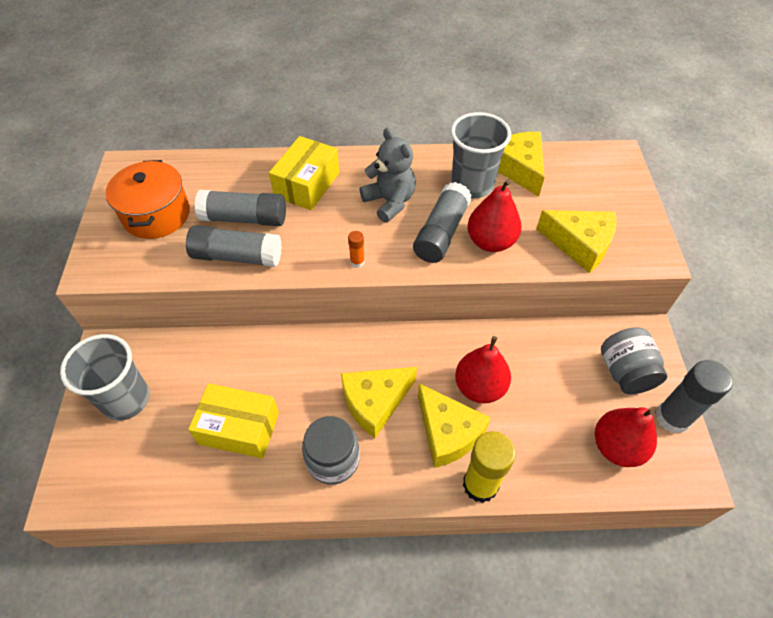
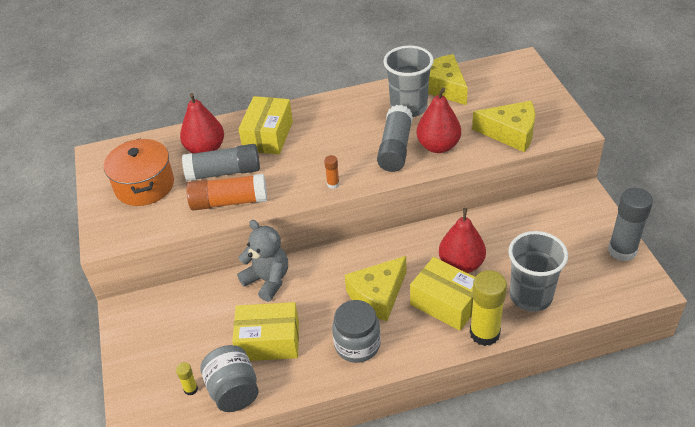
camera: 10 degrees left, 10 degrees down
(126, 399) = (160, 343): grey cup -> grey cup (530, 296)
(137, 465) = (191, 389): none -> yellow glue stick
(237, 256) = (229, 202): grey glue stick -> orange glue stick
(389, 202) = (344, 134): grey teddy bear -> grey teddy bear (268, 280)
(448, 432) = (446, 303): yellow cheese -> yellow box
(616, 447) = (584, 281): red pear -> red pear (205, 149)
(625, 372) = (575, 227): grey jar -> grey jar (234, 391)

